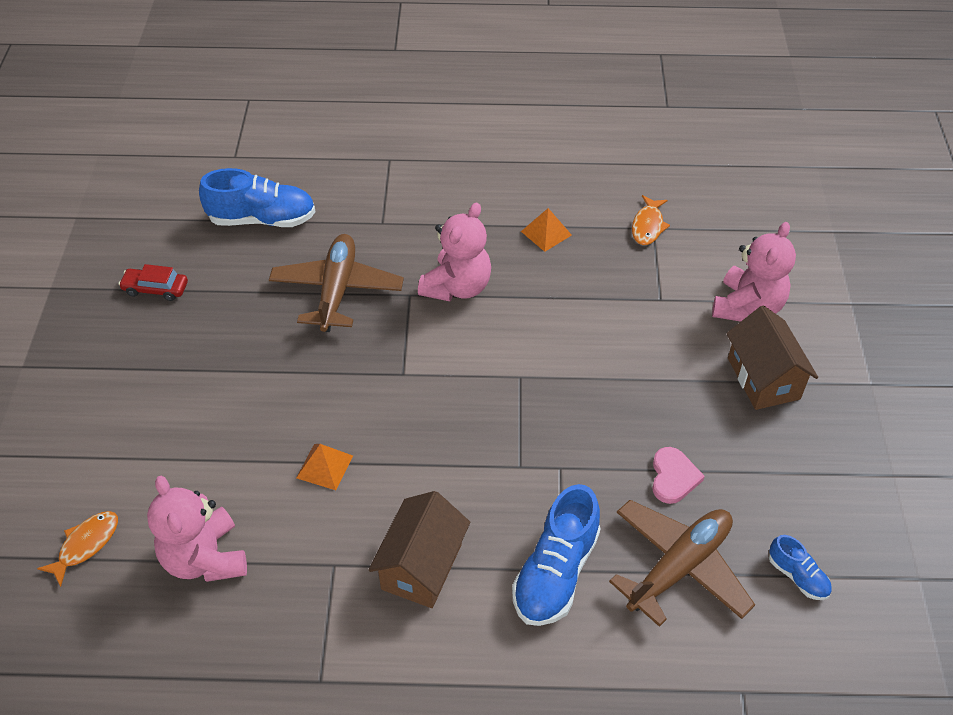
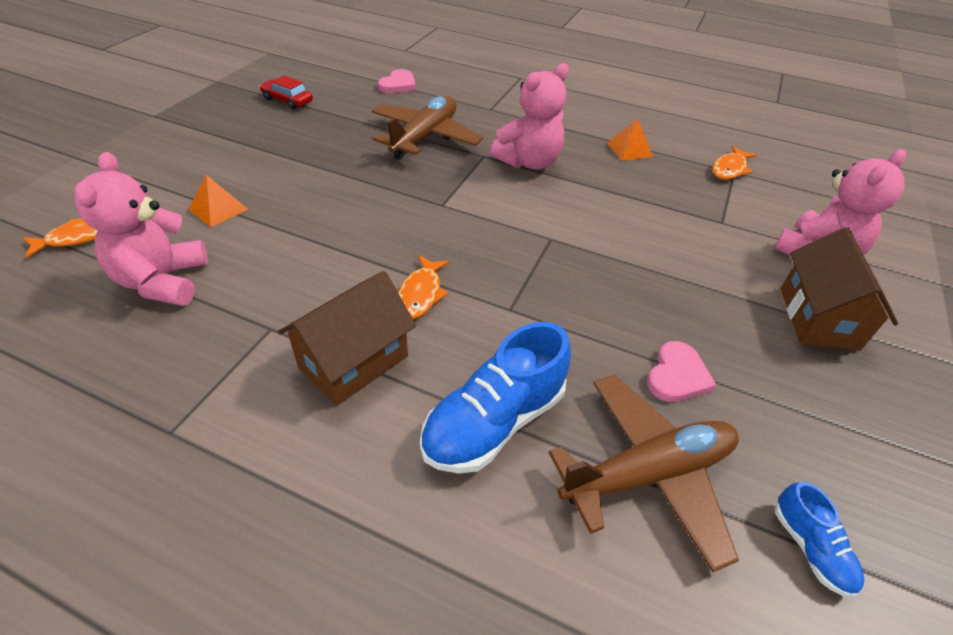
camera: 20 degrees right, 5 degrees down
(262, 219) = (398, 85): blue shoe -> pink heart
(324, 466) = (324, 248): orange pyramid -> orange pyramid (218, 209)
(439, 481) = (421, 294): none -> orange fish

